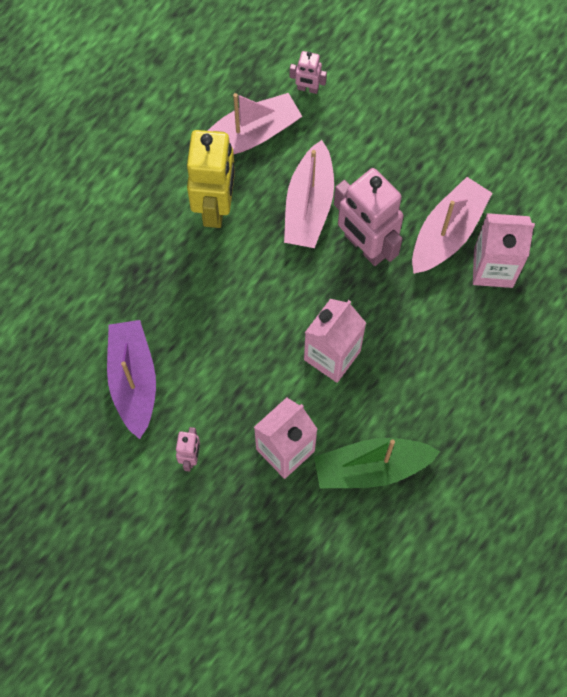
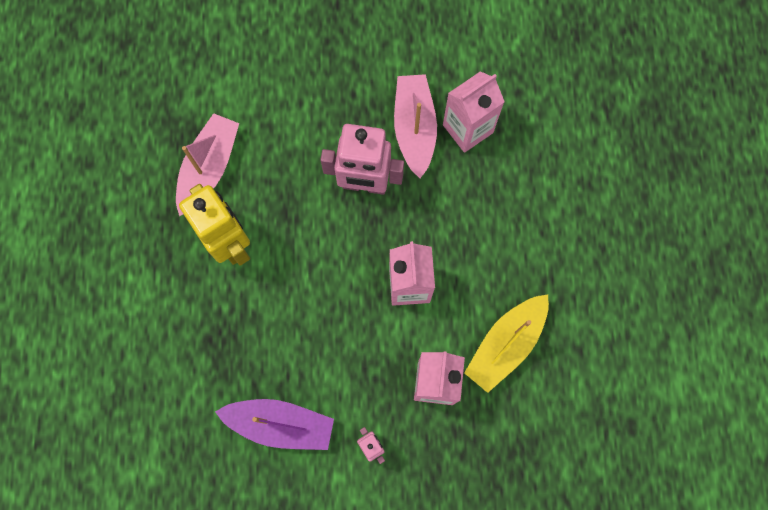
camera: 40 degrees left, 5 degrees up
(133, 380) = (280, 424): purple boat -> purple boat turned 150 degrees clockwise
(307, 88) = (223, 98): pink robot -> none
(309, 205) = (298, 186): pink boat -> none
(371, 467) = (506, 344): green boat -> yellow boat

